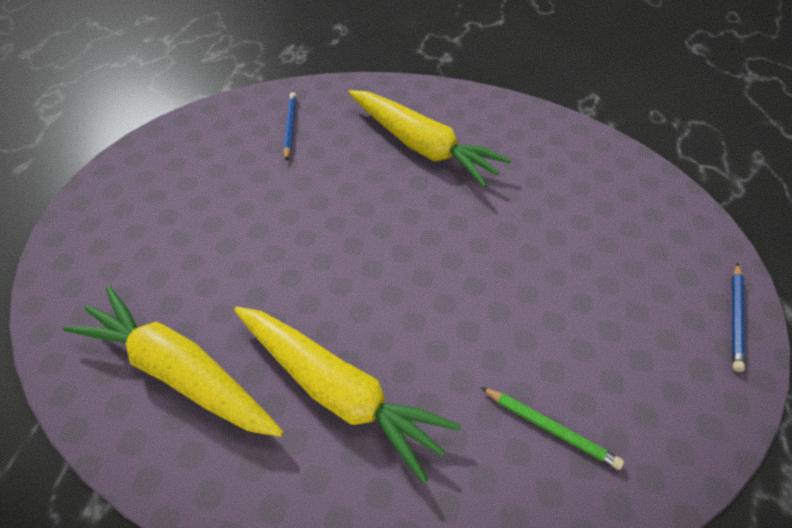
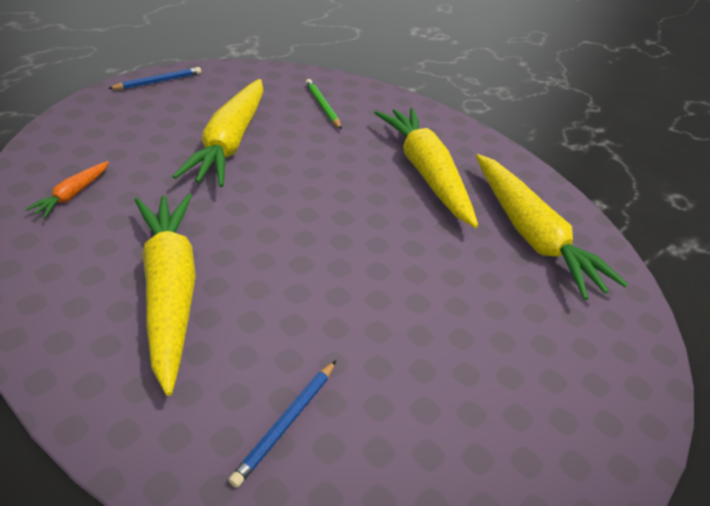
camera: 150 degrees left, 10 degrees down
(552, 284) = (230, 142): none -> yellow carrot
(567, 160) = (73, 194): none -> orange carrot

